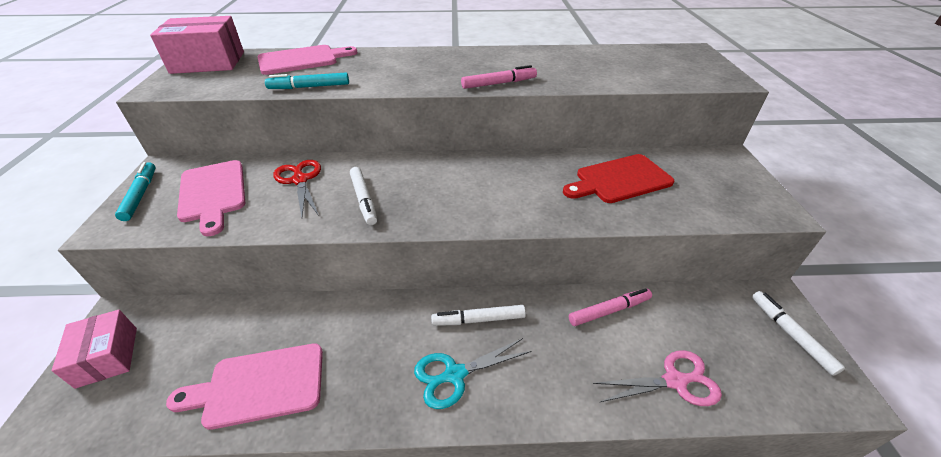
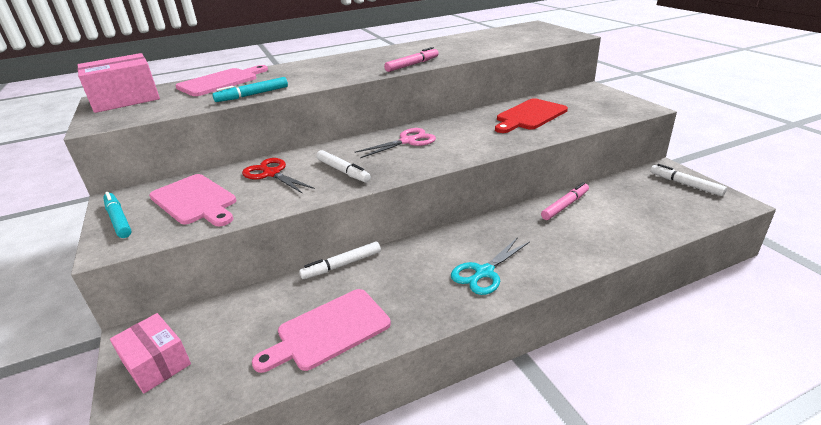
camera: 20 degrees left, 10 degrees down
(478, 319) = (475, 238): white marker -> white marker (342, 265)
(674, 381) = (634, 228): pink scissors -> pink scissors (407, 141)

